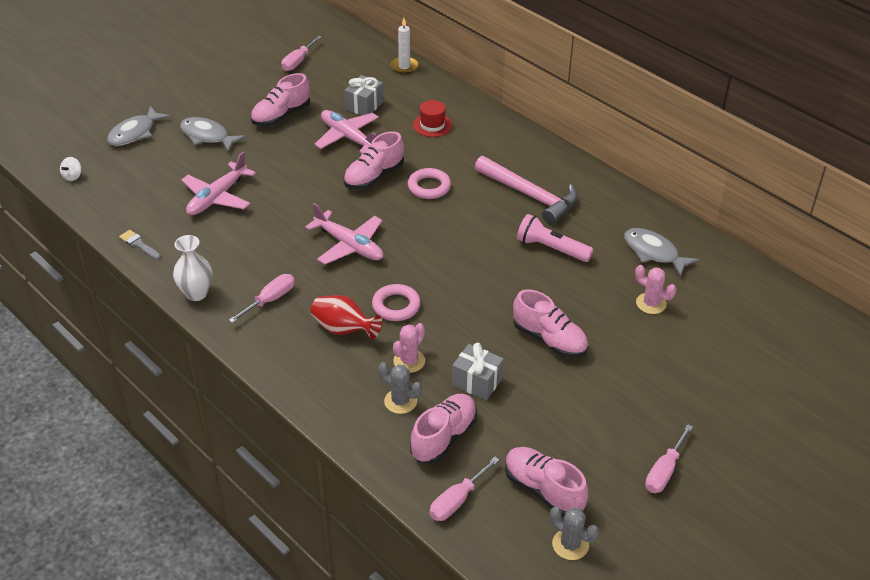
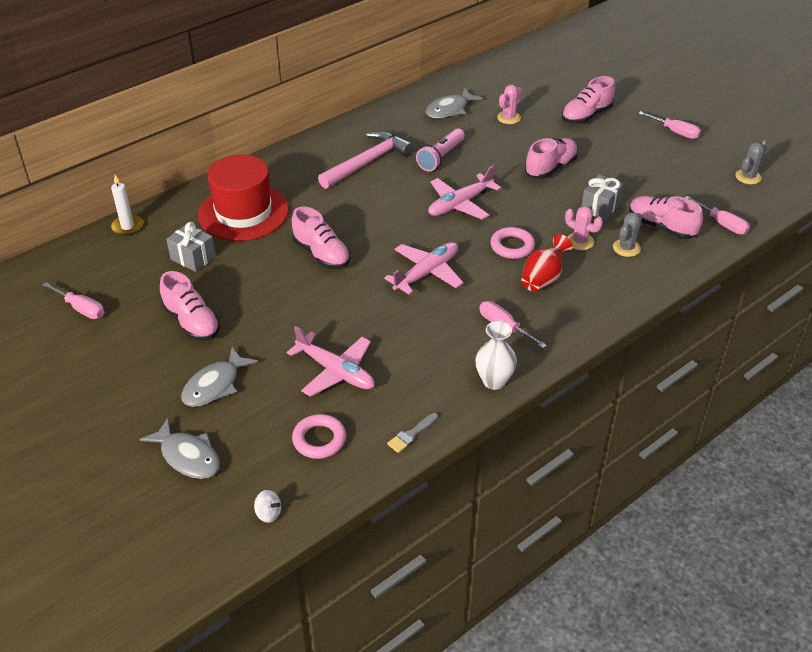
camera: 85 degrees left, 0 degrees up
(348, 137) = (249, 271): pink plane -> pink plane (460, 204)
(429, 187) = (344, 219): pink ring -> pink ring (319, 440)
(432, 125) = (243, 212): red hat -> red hat, size x2.19
(543, 490) = (703, 184): pink shoe -> pink shoe (586, 116)

